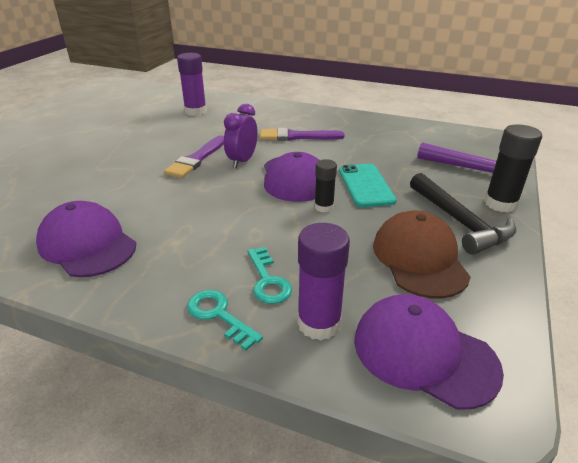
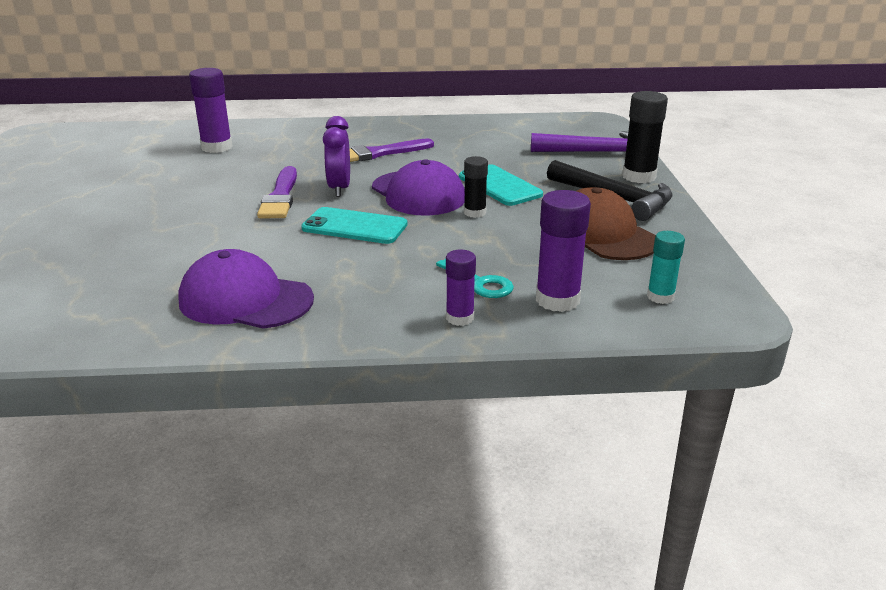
camera: 25 degrees left, 5 degrees down
(219, 315) = (460, 318): turquoise key -> purple glue stick
(222, 197) = (354, 226): none -> turquoise phone
(423, 353) = (660, 297): purple cap -> turquoise glue stick

